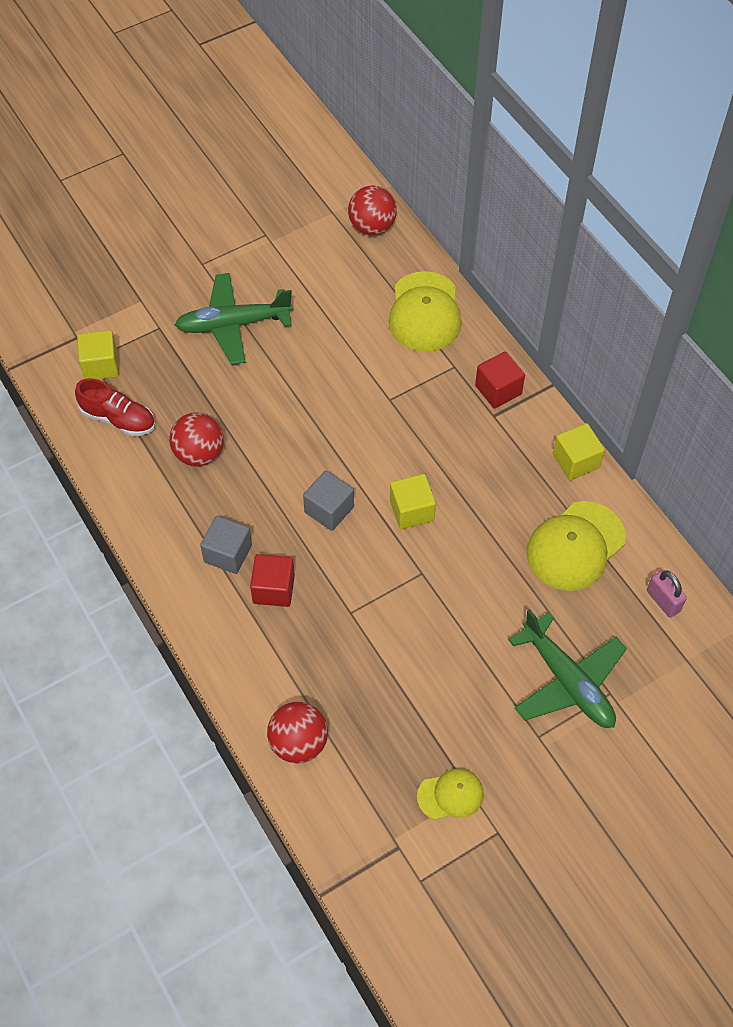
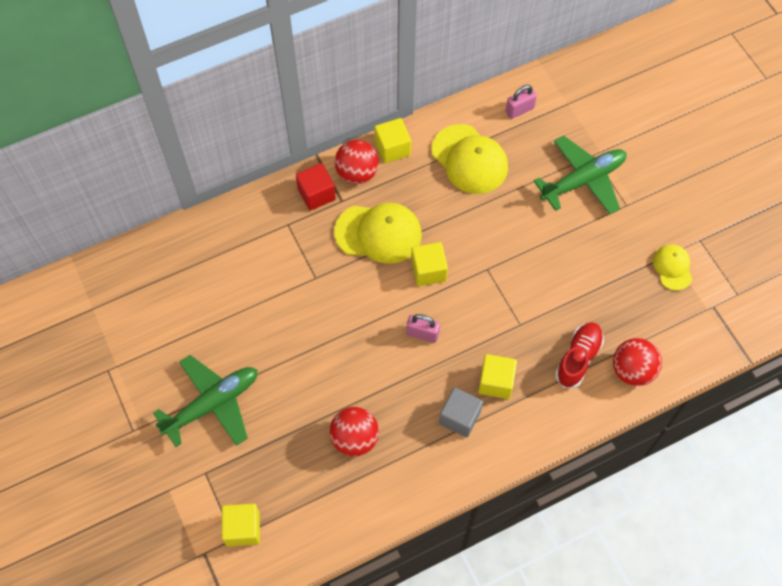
camera: 85 degrees left, 5 degrees up
(118, 419) = (308, 511): red shoe -> red shoe (578, 358)
(233, 325) = (213, 404): green plane -> green plane turned 120 degrees counterclockwise
(273, 589) = (496, 382): red cube -> yellow cube
(329, 510) = (422, 334): grey cube -> pink padlock
(372, 227) = (117, 275): red ball -> red ball (357, 173)
(425, 312) = (225, 241): yellow cap -> yellow cap (378, 233)

